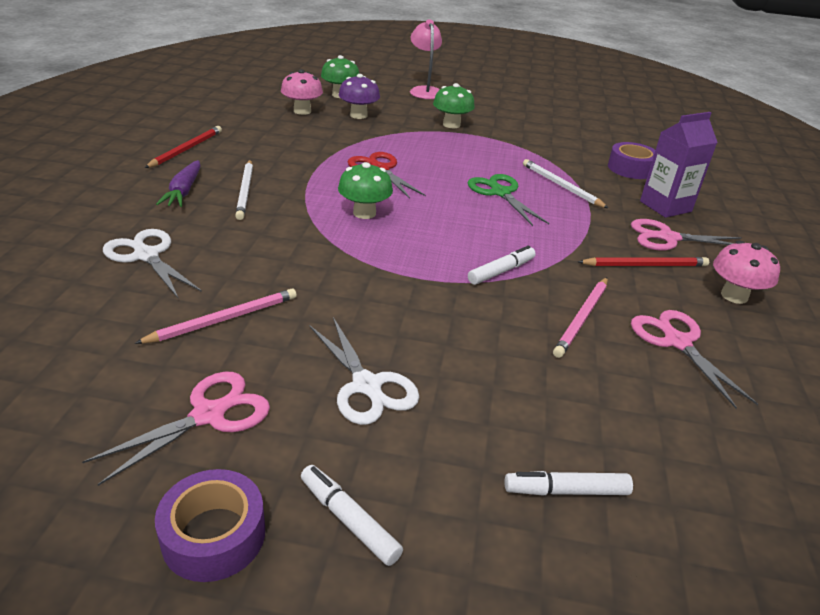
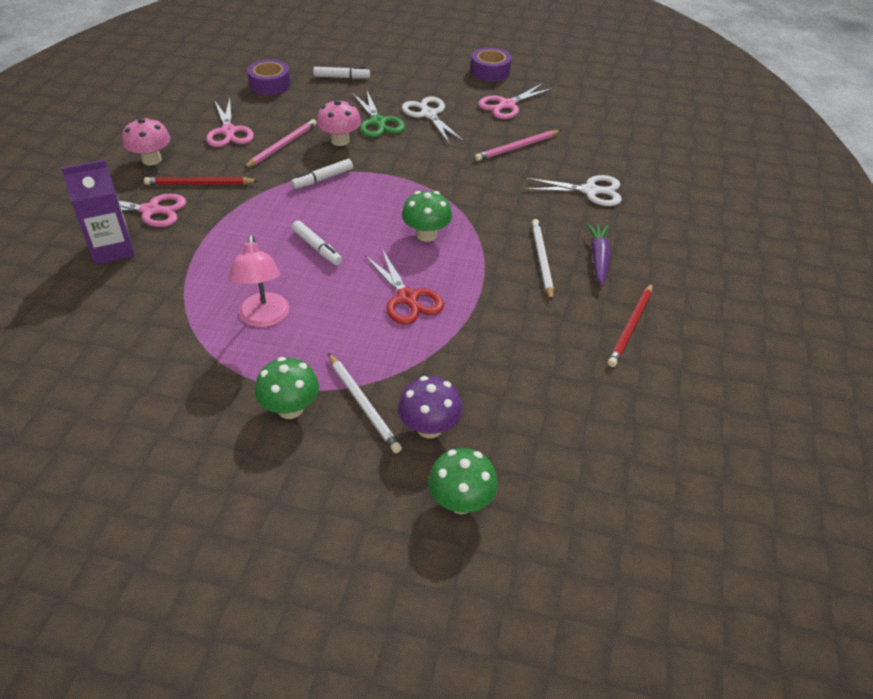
camera: 175 degrees left, 10 degrees up
(146, 256) = (590, 191): white scissors -> white scissors turned 45 degrees counterclockwise
(302, 111) = (515, 434): pink mushroom -> pink mushroom (340, 141)
(349, 520) = (437, 73): white marker -> white marker (317, 248)
(424, 91) = (302, 538): pink lamp -> pink lamp (264, 318)
(500, 193) = (282, 264): green scissors -> green scissors (378, 122)
(561, 186) = (207, 277): white pencil -> white pencil (363, 404)
(630, 168) = (92, 312): purple tape -> purple tape (270, 84)

